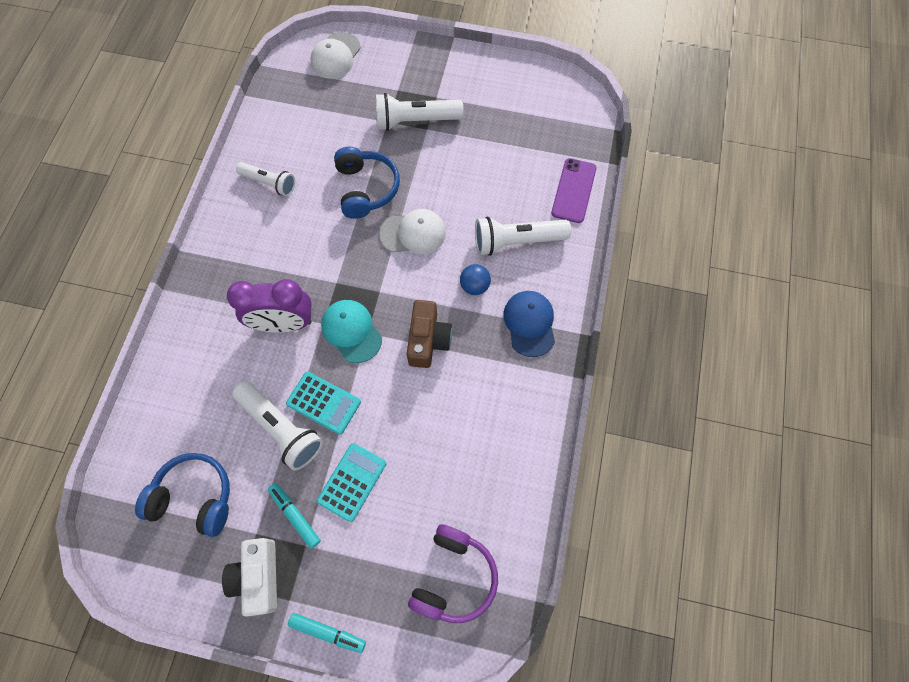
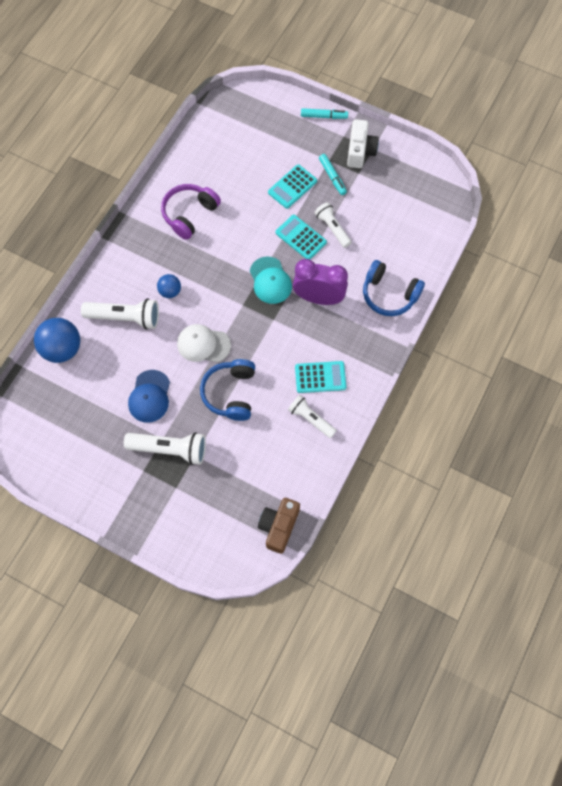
camera: 165 degrees left, 0 degrees up
(194, 497) = (395, 201): blue headphones -> blue headphones (389, 294)
(266, 229) = (320, 377): none -> turquoise calculator
(281, 429) = (332, 228): white flashlight -> white flashlight, size x0.66
(327, 632) = (324, 116): turquoise marker -> turquoise marker turned 150 degrees clockwise
(335, 56) = (224, 544): white cap -> none
(428, 340) = (217, 261): brown camera -> brown camera (279, 526)
(454, 577) = (243, 125): purple headphones -> purple headphones (189, 214)
(529, 323) = (140, 255): blue cap -> blue cap (149, 396)
(573, 190) = (62, 349): purple phone -> blue ball

